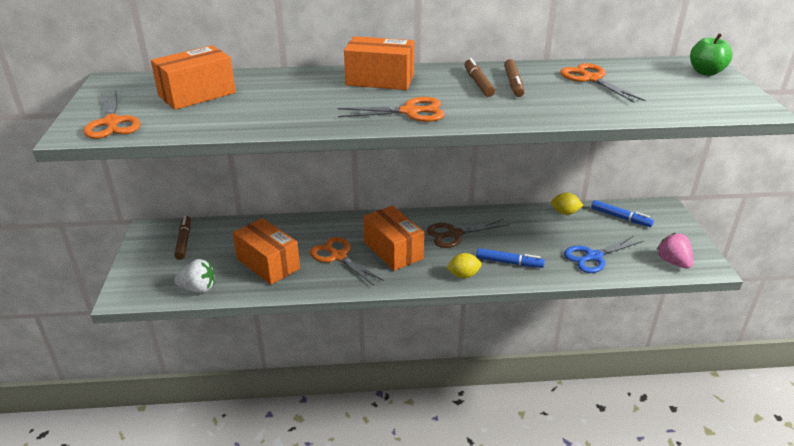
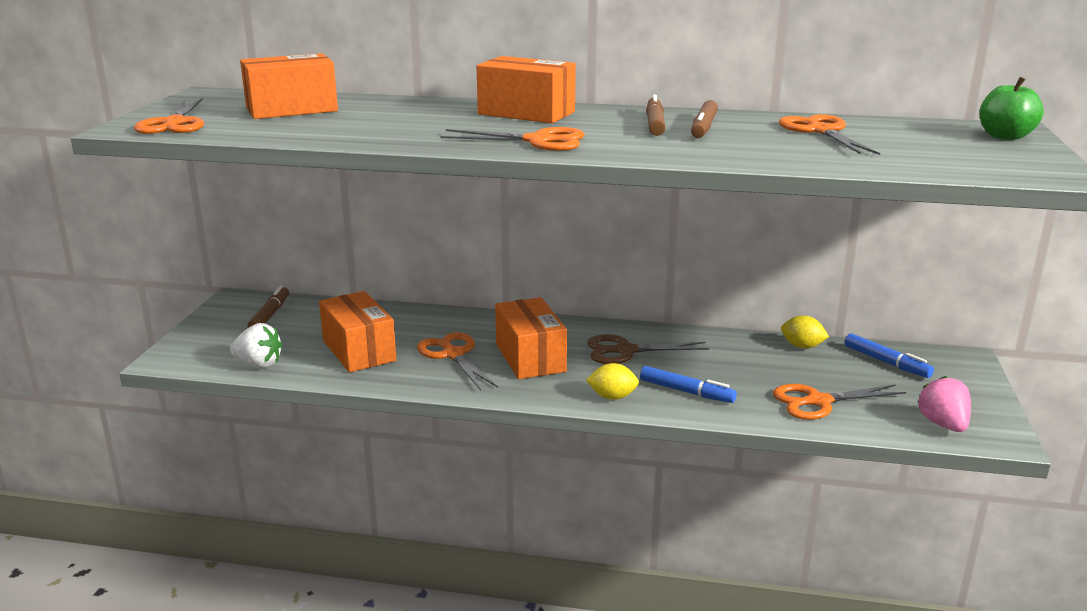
camera: 15 degrees right, 10 degrees down
(593, 257) = (818, 402): blue scissors -> orange scissors

